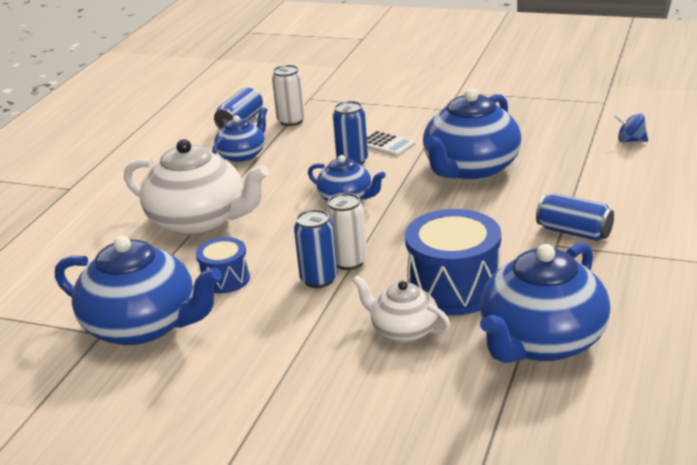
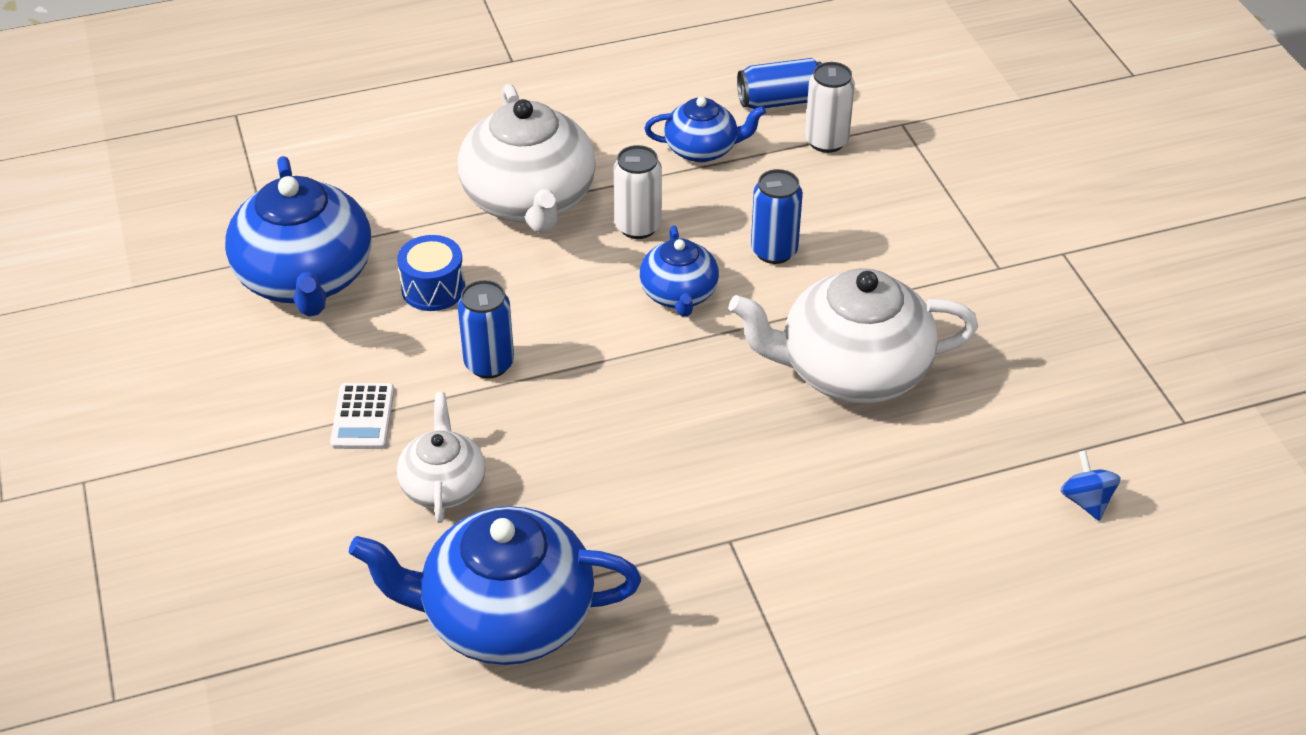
camera: 50 degrees right, 15 degrees up
(349, 262) = (543, 370): white can -> white can (638, 226)
(386, 144) = (844, 259): white calculator -> white calculator (362, 417)
(454, 288) = (559, 488): blue drum -> none
(470, 169) = (852, 371): blue teapot -> white teapot
(574, 232) = (775, 545): blue can -> none

